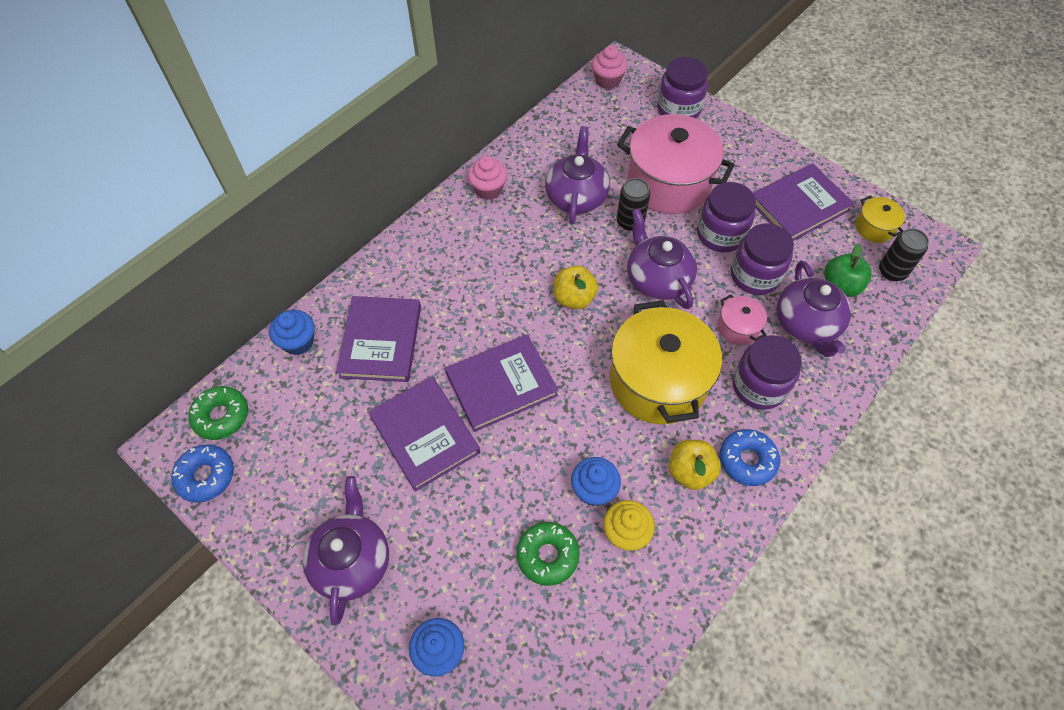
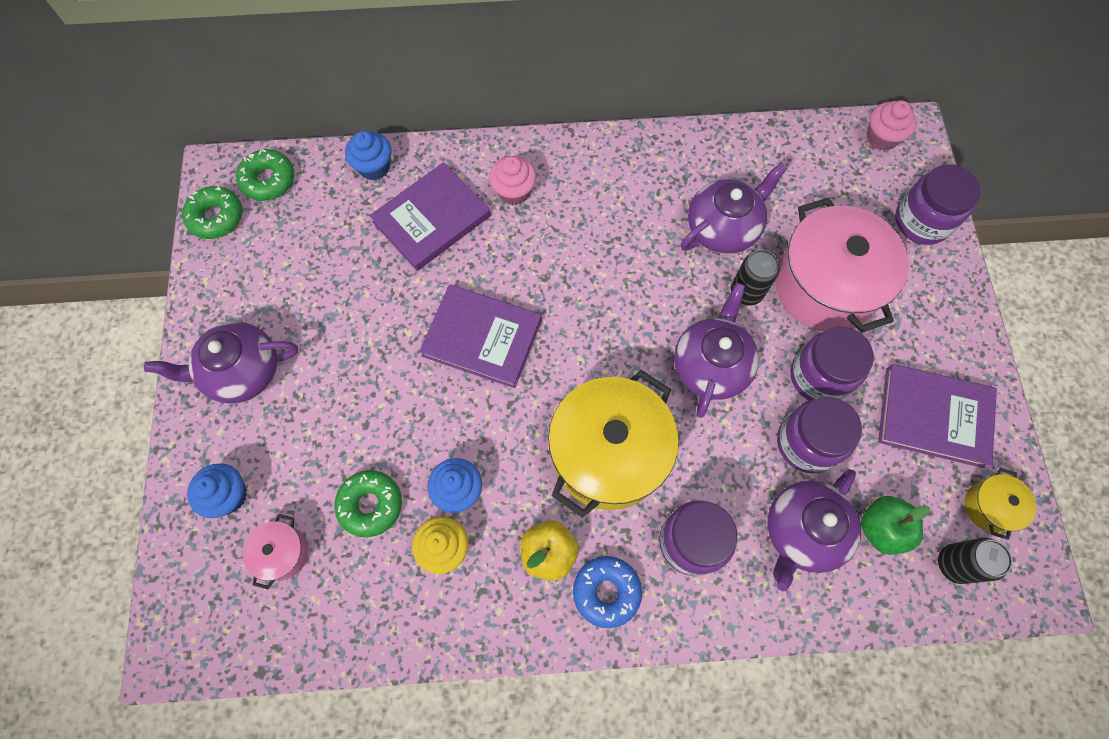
camera: 45 degrees right, 10 degrees up
(206, 476) = (216, 217): blue donut -> green donut
(352, 561) = (242, 372): purple teapot -> purple teapot turned 150 degrees counterclockwise
(424, 434) = (385, 324): purple book -> none
(488, 189) = (653, 158): pink cupcake -> pink cupcake (514, 191)
(574, 298) = (619, 318): yellow apple -> none
(738, 328) = (733, 474): pink pot -> pink pot (282, 553)

